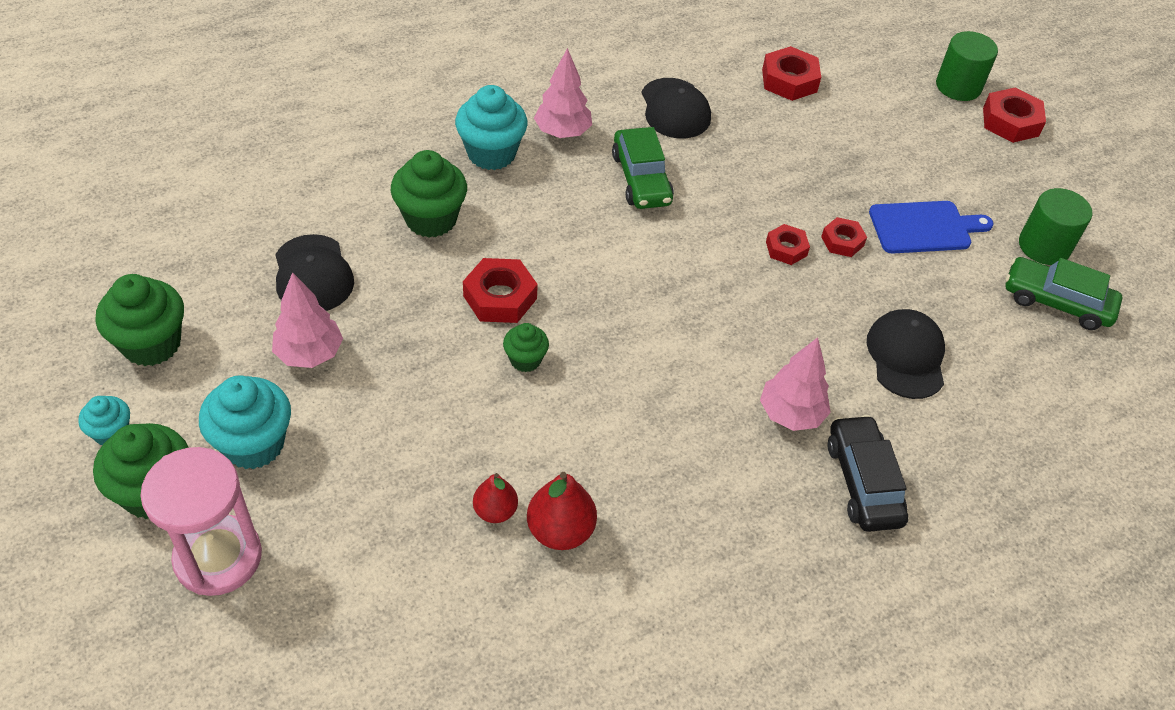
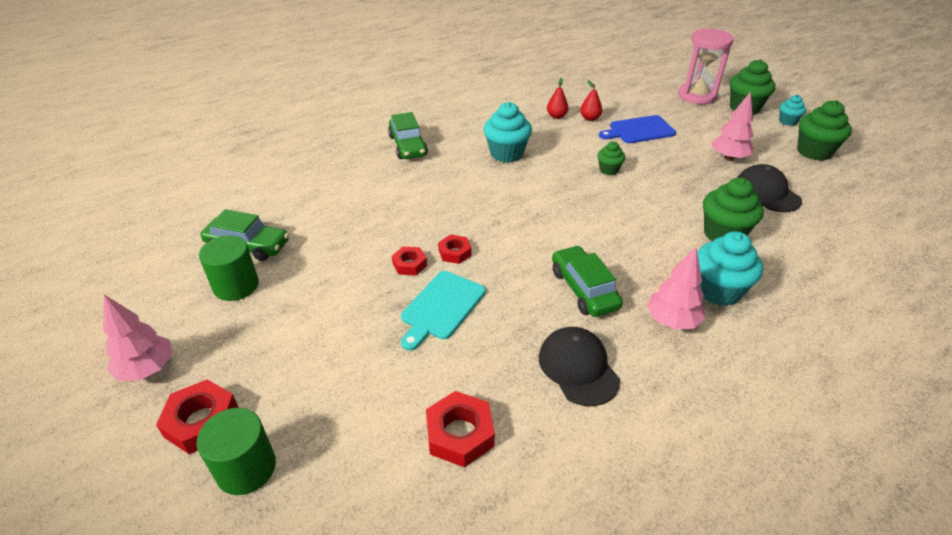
camera: 175 degrees right, 10 degrees down
(254, 444) = (719, 125): turquoise cupcake -> turquoise cupcake (506, 154)
(500, 297) = (643, 196): red nut -> none
(560, 531) = (556, 116): red pear -> red pear, size x0.65
(790, 414) = (448, 166): pink tree -> pink tree (147, 369)
(803, 184) = (441, 307): none -> turquoise cutting board
(863, 482) = (408, 146): black car -> green car
(906, 356) = (372, 200): black cap -> none
(924, 227) = (338, 286): blue cutting board -> blue cutting board (639, 130)

